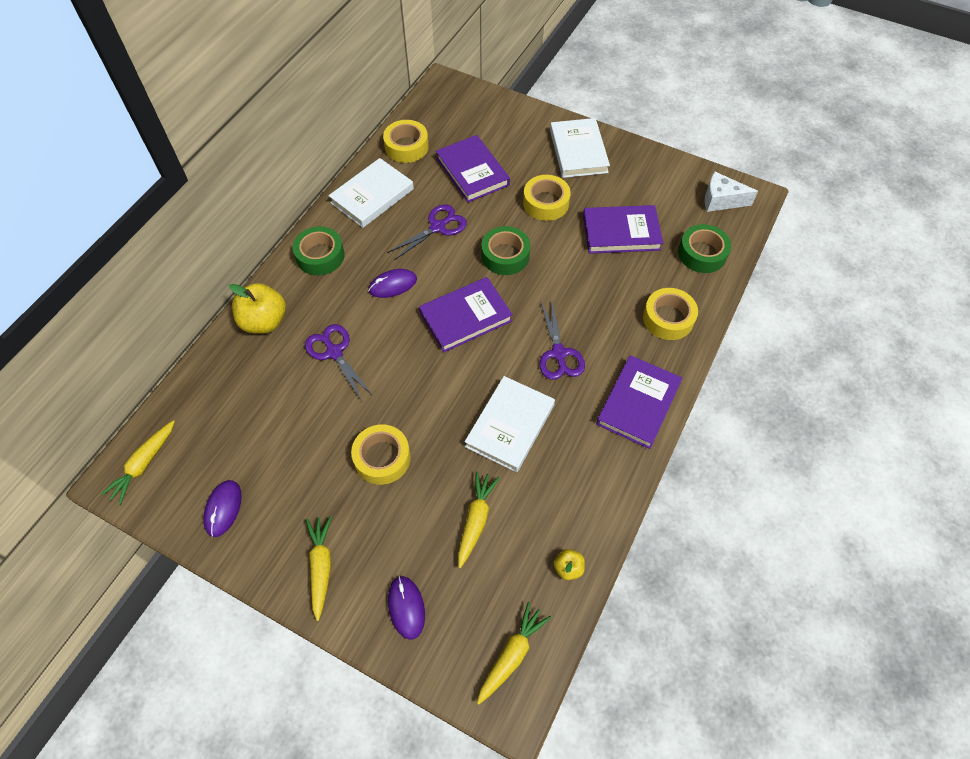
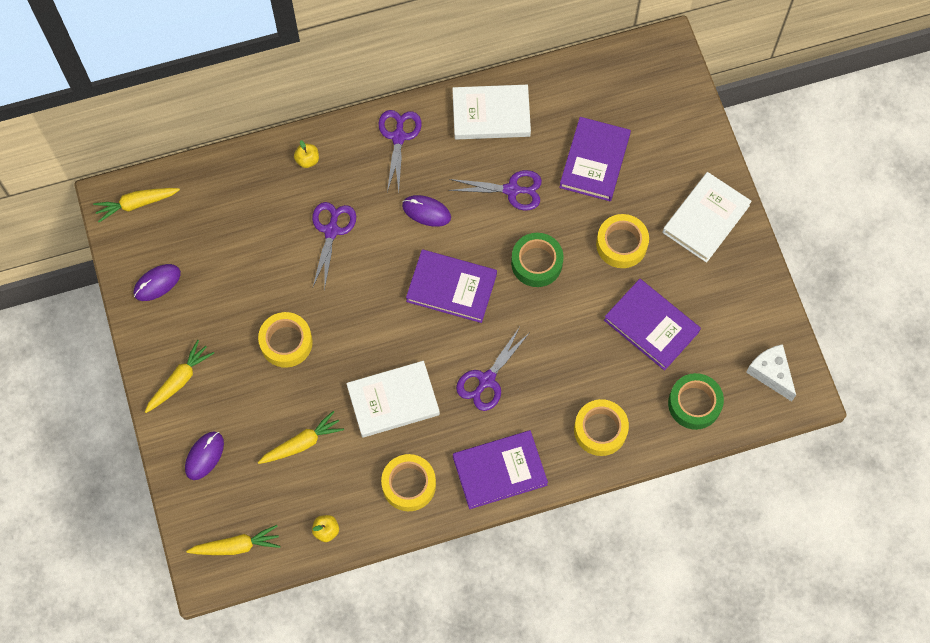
camera: 45 degrees right, 10 degrees up
(264, 321) = (307, 160): yellow apple -> yellow apple, size x0.50
(320, 256) = (398, 137): green tape -> purple scissors
(406, 147) = (567, 88): yellow tape -> yellow tape (409, 485)

